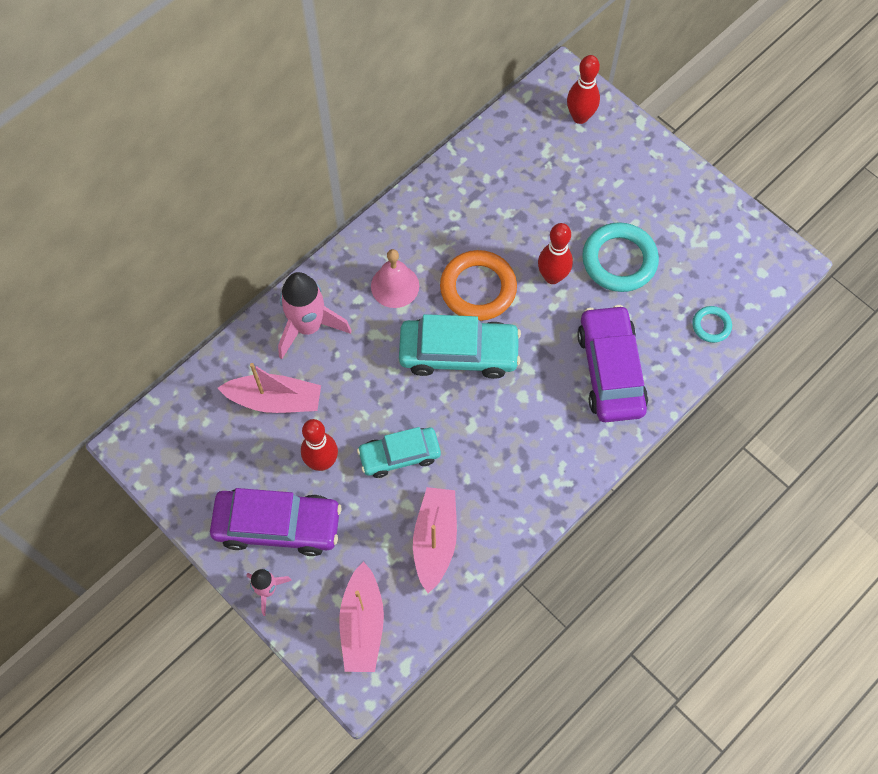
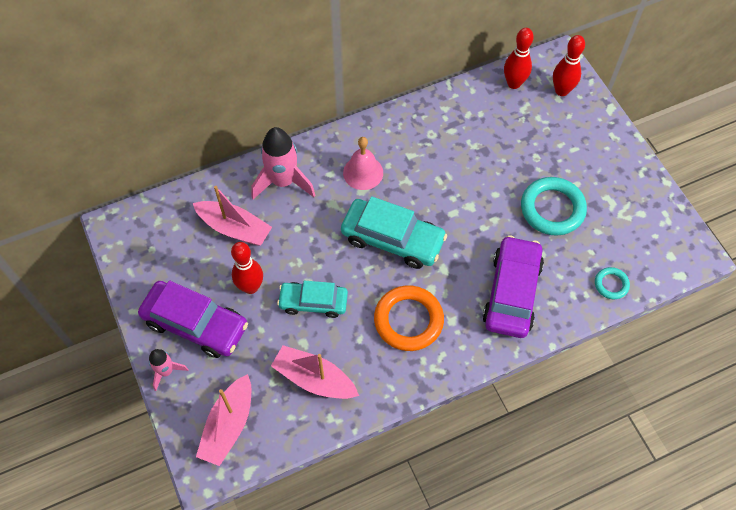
camera: 20 degrees right, 5 degrees down
(435, 540) = (314, 379): pink boat -> pink boat turned 90 degrees counterclockwise
(478, 288) = (428, 195): orange ring -> orange ring (408, 320)
(552, 277) = (492, 204): red bowling pin -> red bowling pin (514, 83)

